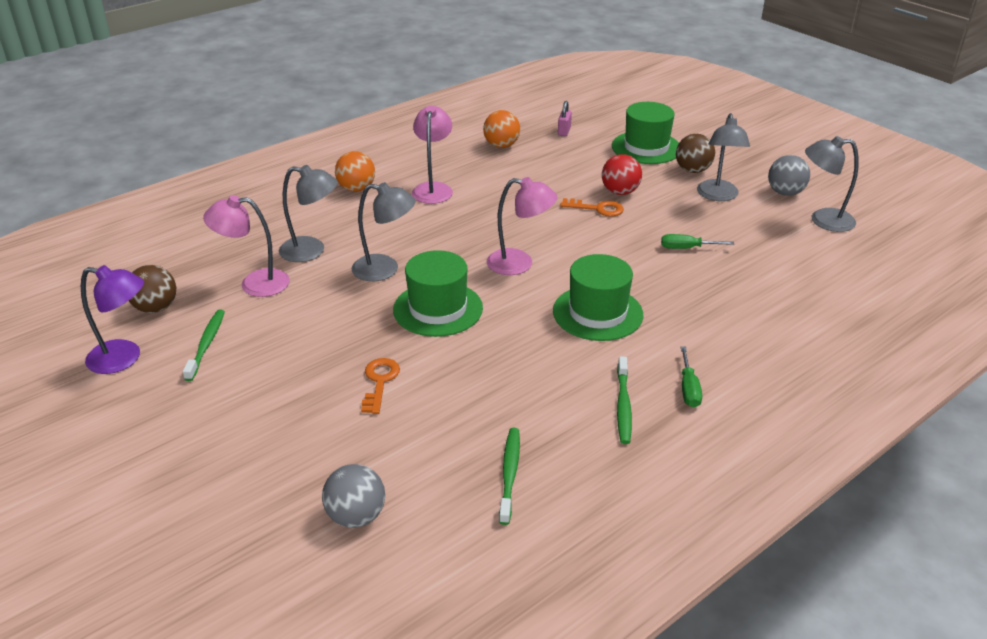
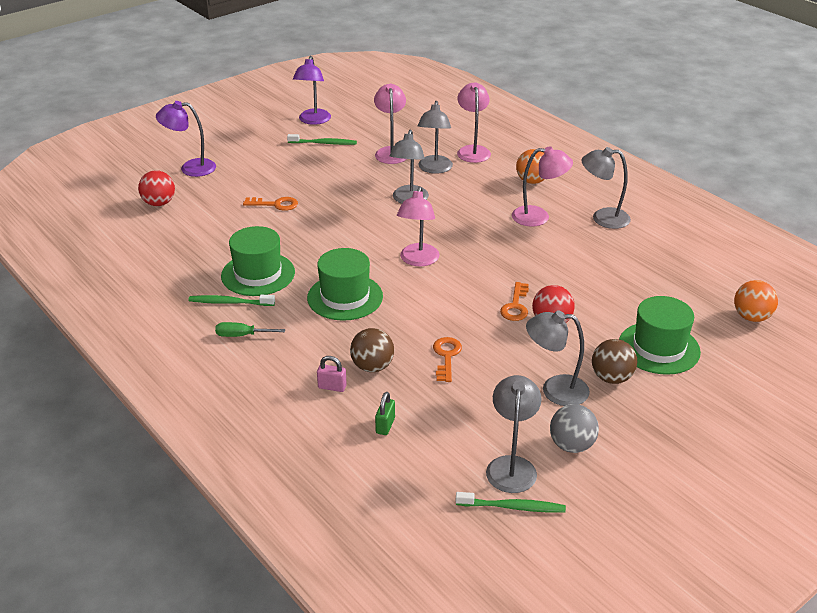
camera: 90 degrees right, 0 degrees up
(156, 308) = (364, 123): brown ball -> brown ball (372, 367)
(242, 490) = (190, 168): none -> purple lamp
(272, 223) = (473, 150): none -> pink lamp
(356, 516) = (159, 203): grey ball -> red ball
(438, 309) = (356, 224): green hat -> green hat (258, 274)
(439, 156) = (602, 218): none -> grey lamp
(501, 145) = (634, 252): orange ball -> orange ball (751, 317)
(509, 474) = (176, 254): green toothbrush -> green toothbrush (512, 507)
(564, 131) = (681, 292): pink padlock -> pink padlock (332, 387)
(687, 248) = (446, 356): green screwdriver -> orange key
(802, 283) = (385, 425): none -> green padlock

